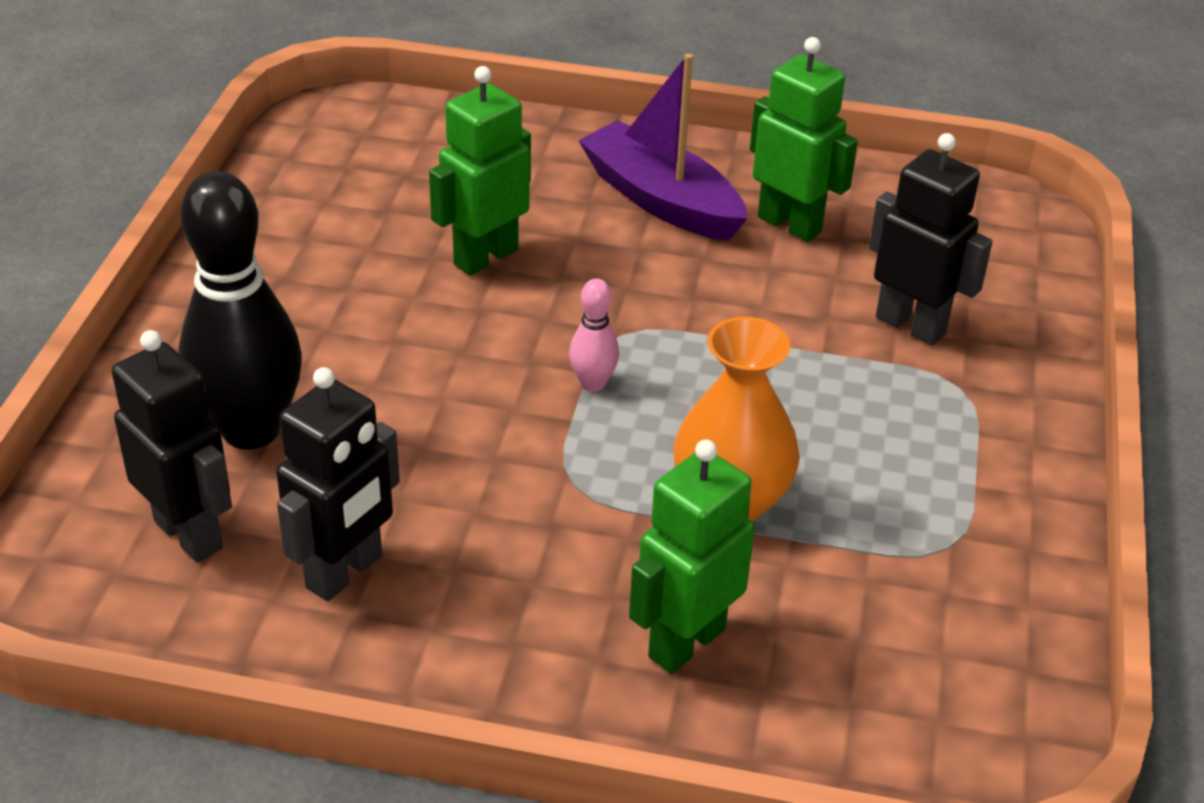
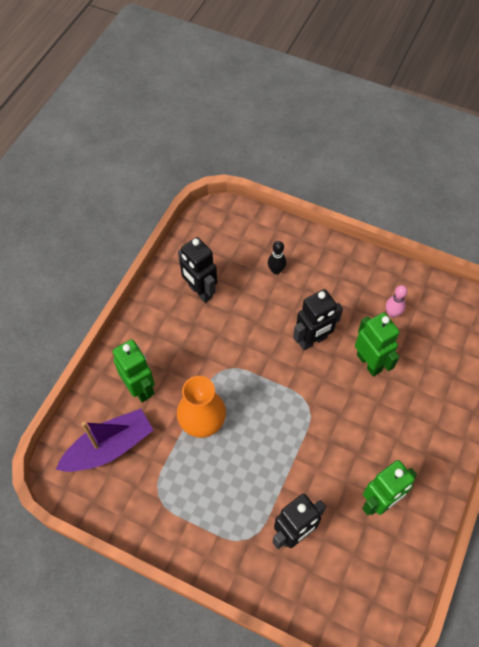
camera: 105 degrees right, 20 degrees up
(189, 534) = (229, 250): black robot -> black robot (312, 340)
(251, 430) = (276, 270): black bowling pin -> black bowling pin, size x0.44
(593, 383) = (279, 387): pink bowling pin -> pink bowling pin (392, 313)
(661, 200) = (405, 446): purple boat -> purple boat (109, 447)

